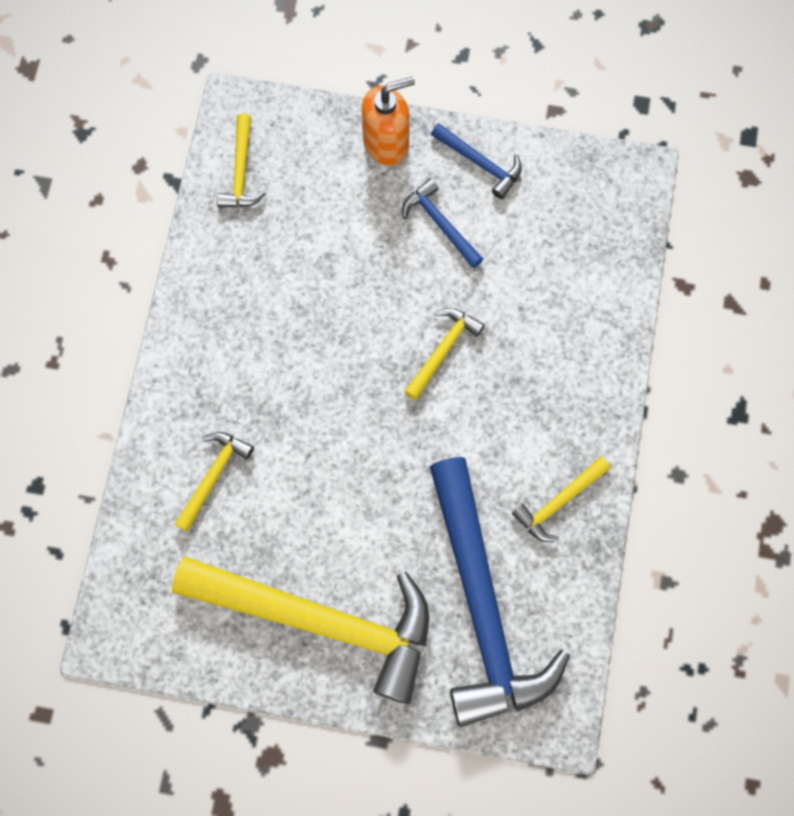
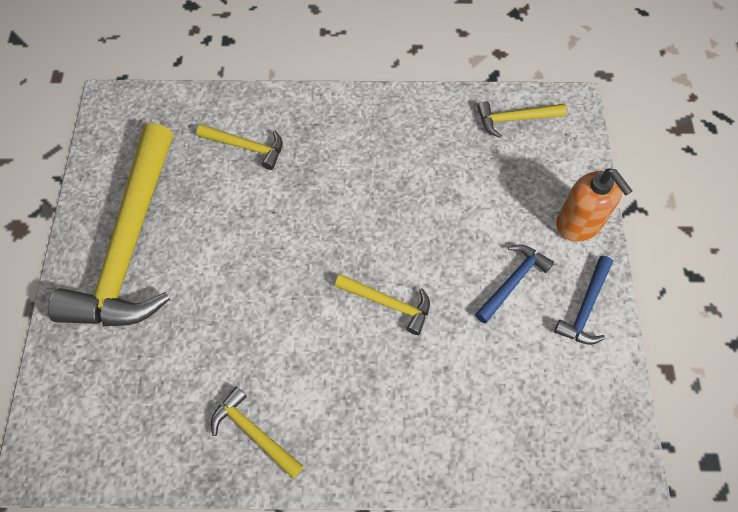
camera: 80 degrees right, 10 degrees down
(481, 606) = (147, 375): blue hammer -> none

